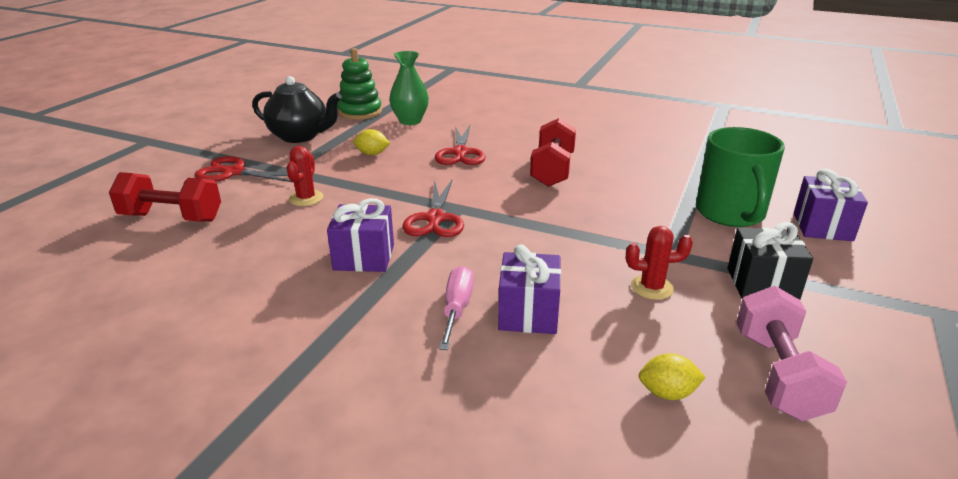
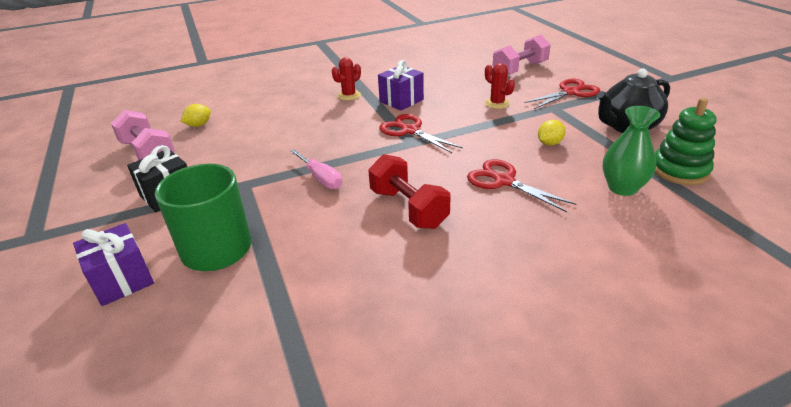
camera: 135 degrees right, 5 degrees up
(171, 218) = (520, 69): red dumbbell -> pink dumbbell
(457, 308) = (323, 107): pink screwdriver -> pink screwdriver (321, 179)
(528, 313) = (288, 120): purple gift -> none
(652, 287) = (237, 159): red cactus -> red cactus (349, 95)

